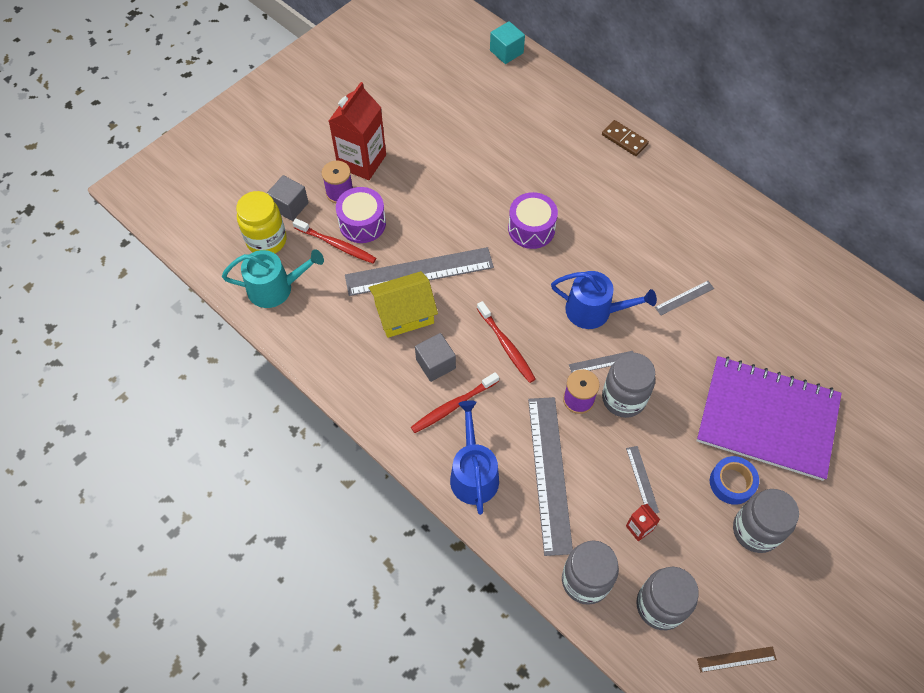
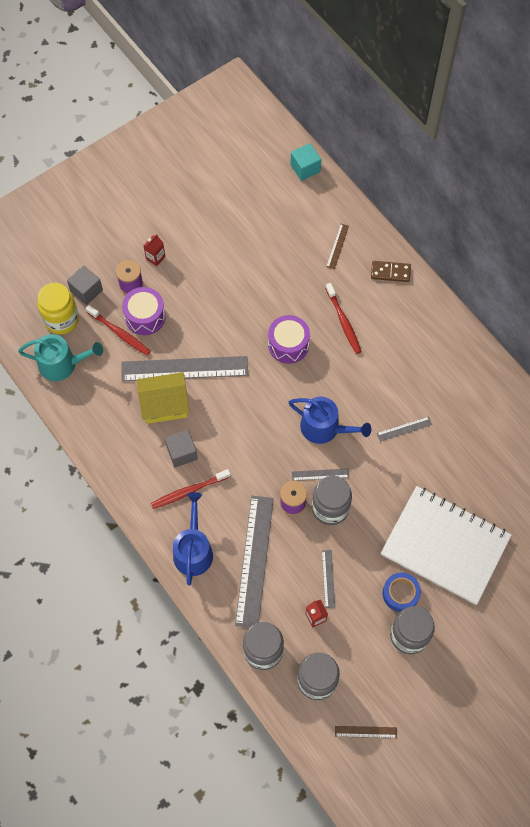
camera: 10 degrees right, 5 degrees up
(362, 161) = (155, 258): red carton -> red carton, size x0.44
(507, 346) = (244, 447): red toothbrush -> red toothbrush (343, 322)
(560, 122) = (337, 246): none -> brown ruler
(624, 139) = (390, 272): brown domino -> brown domino turned 45 degrees counterclockwise
(767, 419) = (445, 546): purple notebook -> white notebook

